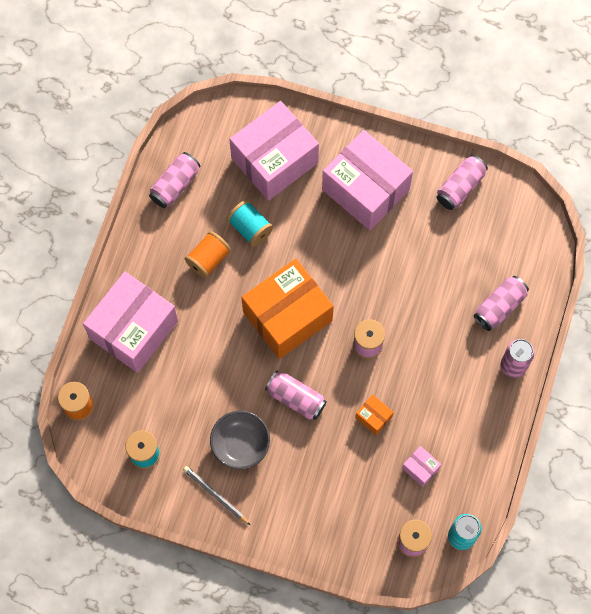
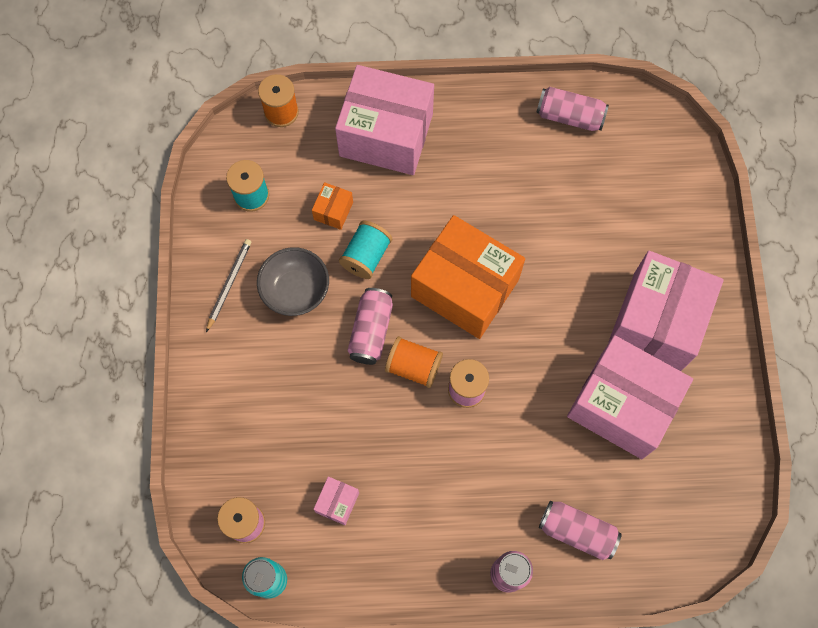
camera: 70 degrees right, 0 degrees up
(208, 259) = (497, 181): orange spool -> orange spool (413, 366)
(250, 228) = (553, 211): turquoise spool -> turquoise spool (366, 256)
(274, 160) = (646, 209): pink box -> pink box (621, 405)
(373, 417) = (380, 426): orange box -> orange box (333, 211)
(460, 187) = (711, 431): pink can -> none

